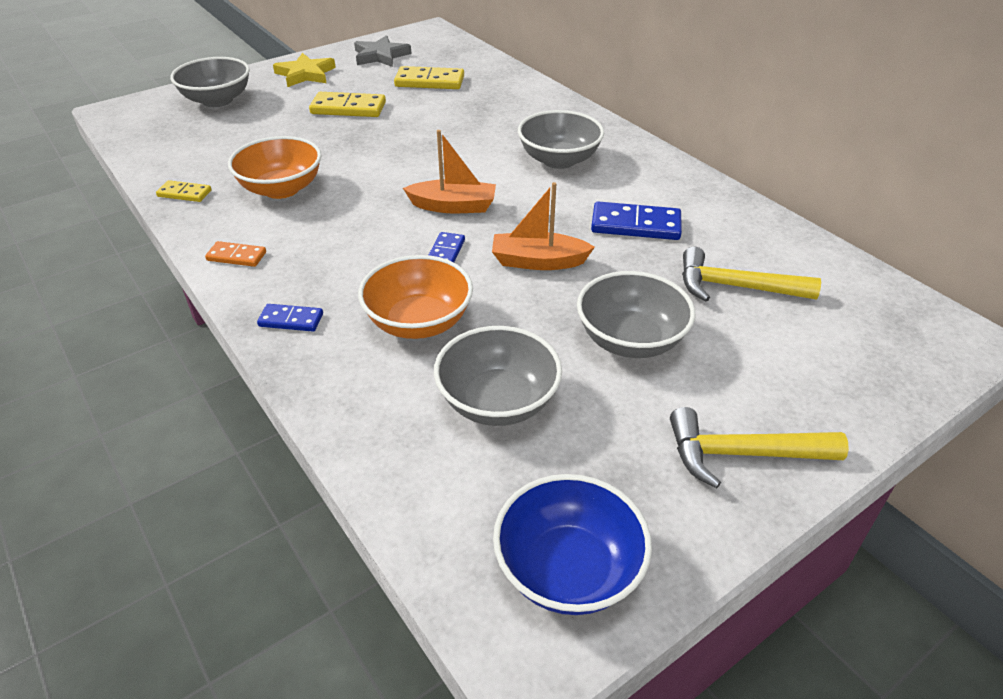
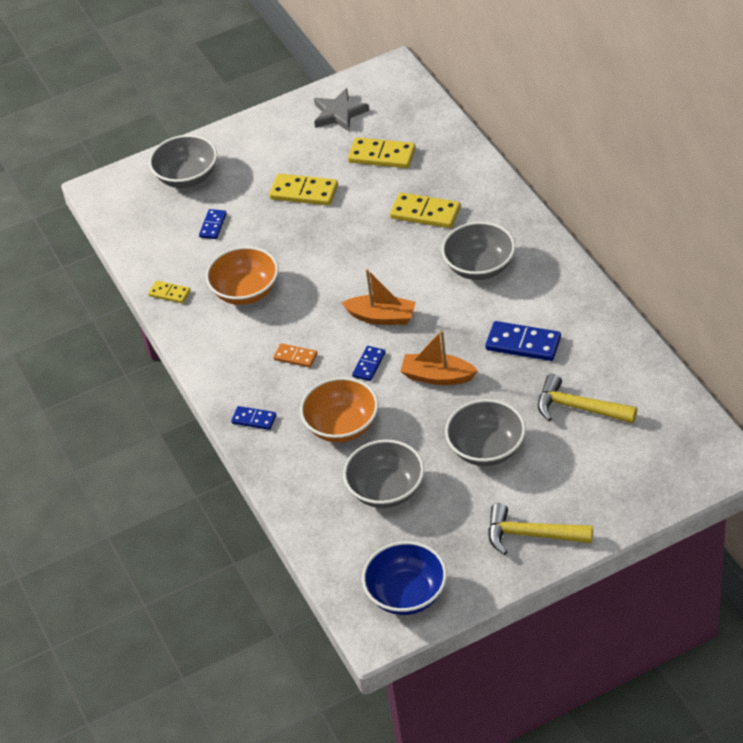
camera: 15 degrees right, 5 degrees up
(236, 256) = (214, 360): orange domino -> orange domino (295, 357)
(244, 135) = (213, 225): none -> blue domino
(305, 74) = (266, 141): yellow star -> none
(485, 120) = (425, 213): none -> yellow domino

